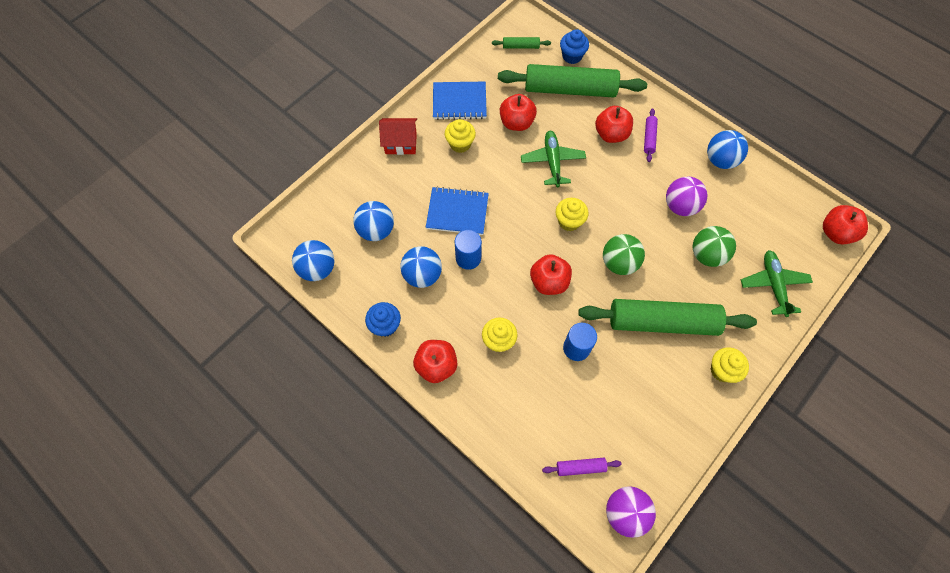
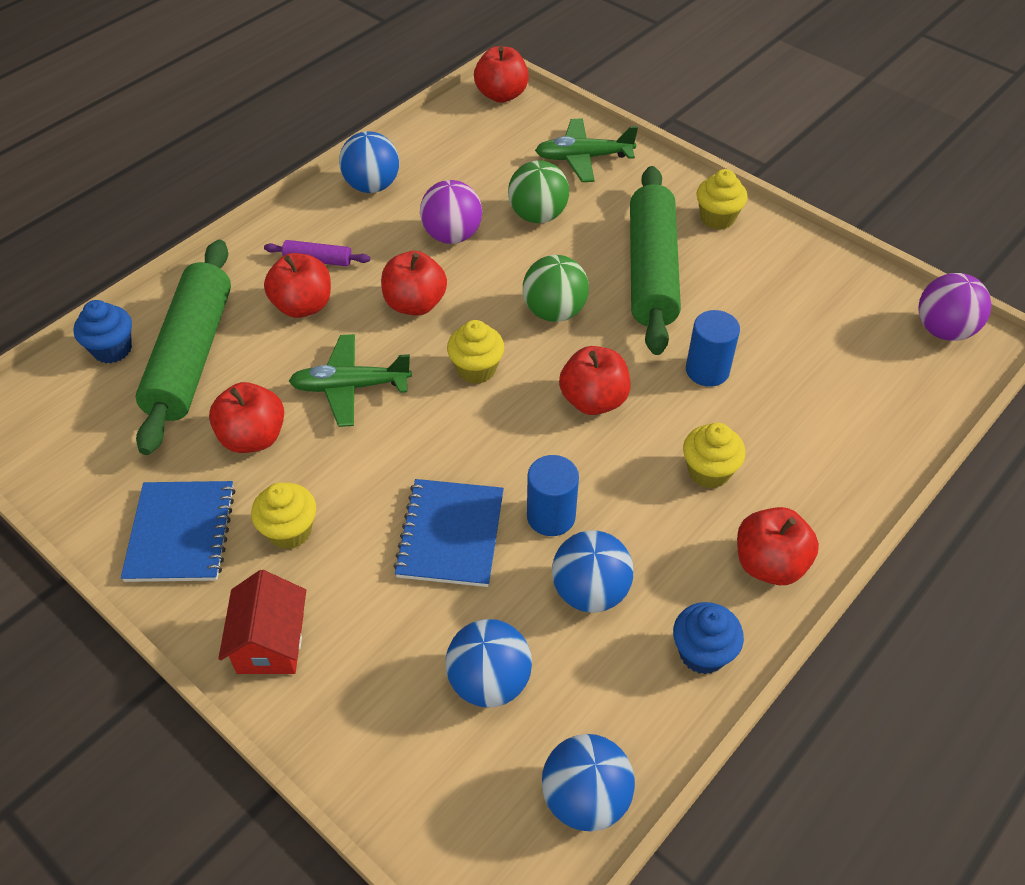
camera: 90 degrees left, 15 degrees down
(520, 46) = (62, 427): green rolling pin -> none
(580, 467) = (894, 374): purple rolling pin -> none
(618, 189) = (415, 304): none -> red apple

